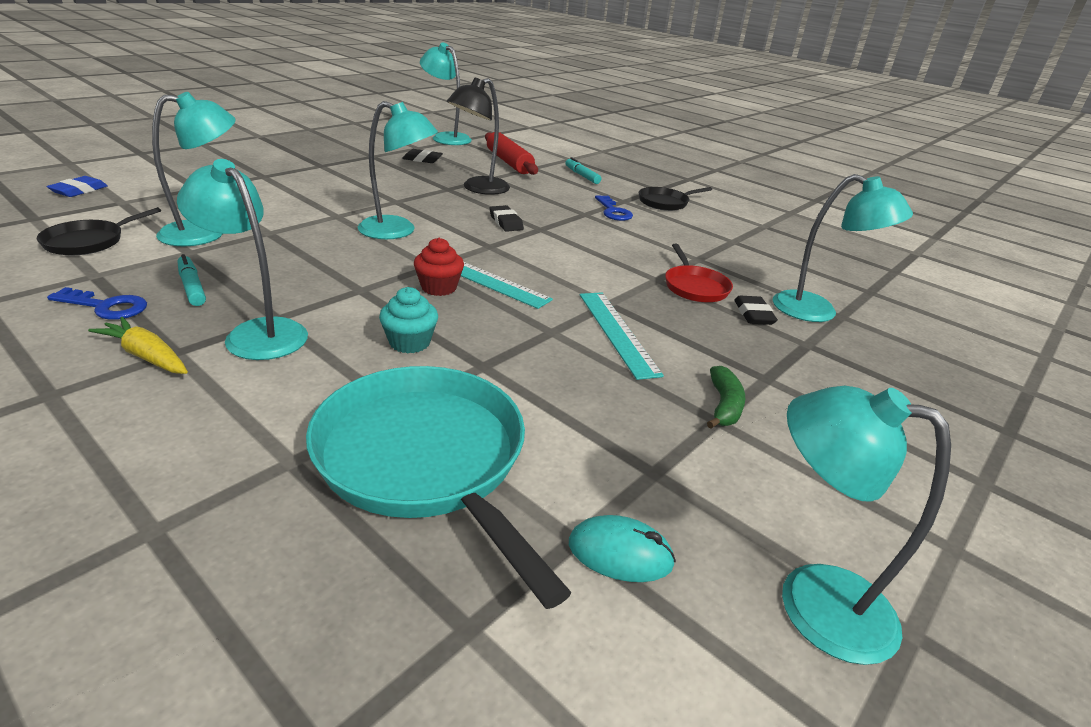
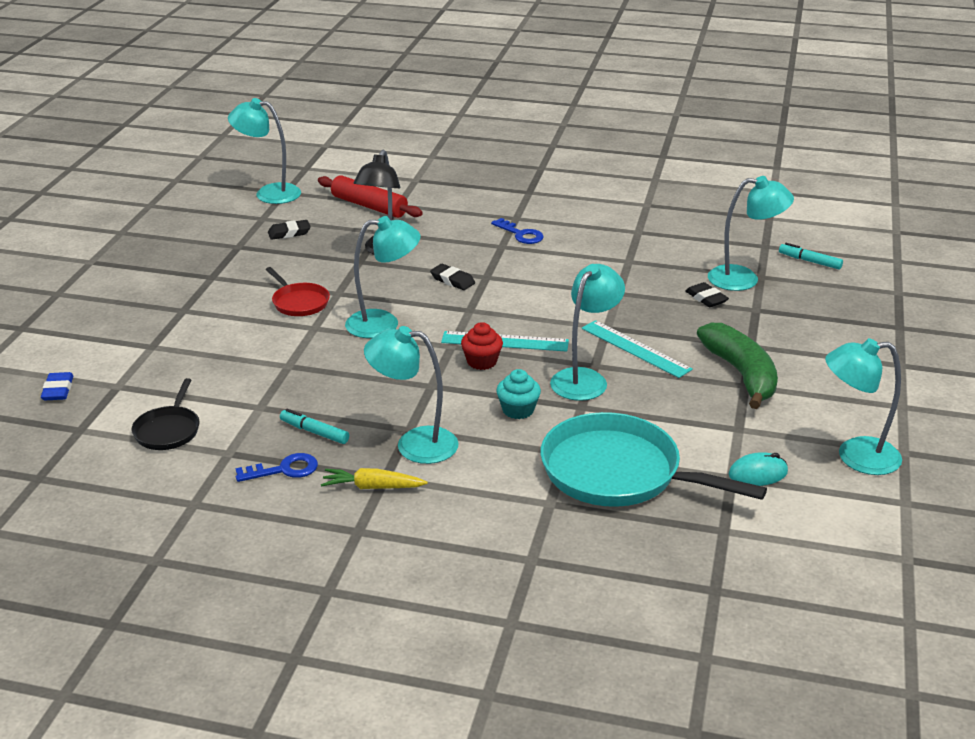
camera: 25 degrees left, 0 degrees up
(206, 233) = (242, 386): turquoise lamp -> turquoise lamp (585, 378)
(582, 176) = (450, 199): turquoise marker -> turquoise marker (809, 261)
(665, 202) = (550, 207): black pan -> none
(695, 287) = (649, 289): red pan -> red pan (299, 302)
(724, 406) = (741, 374): green banana -> green banana, size x1.99

